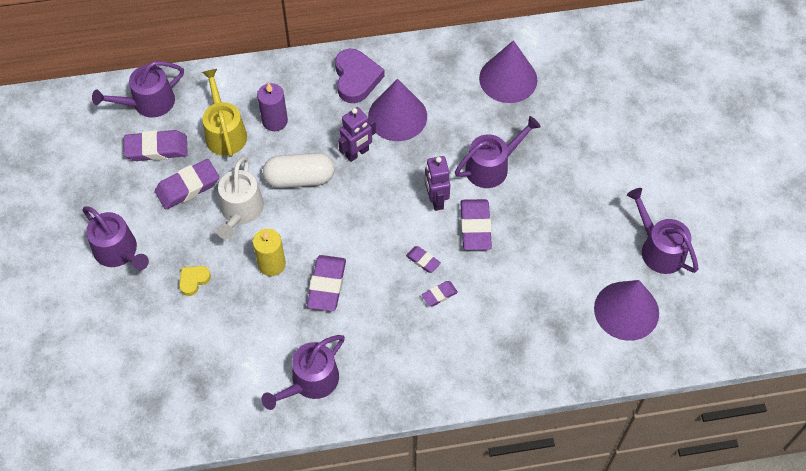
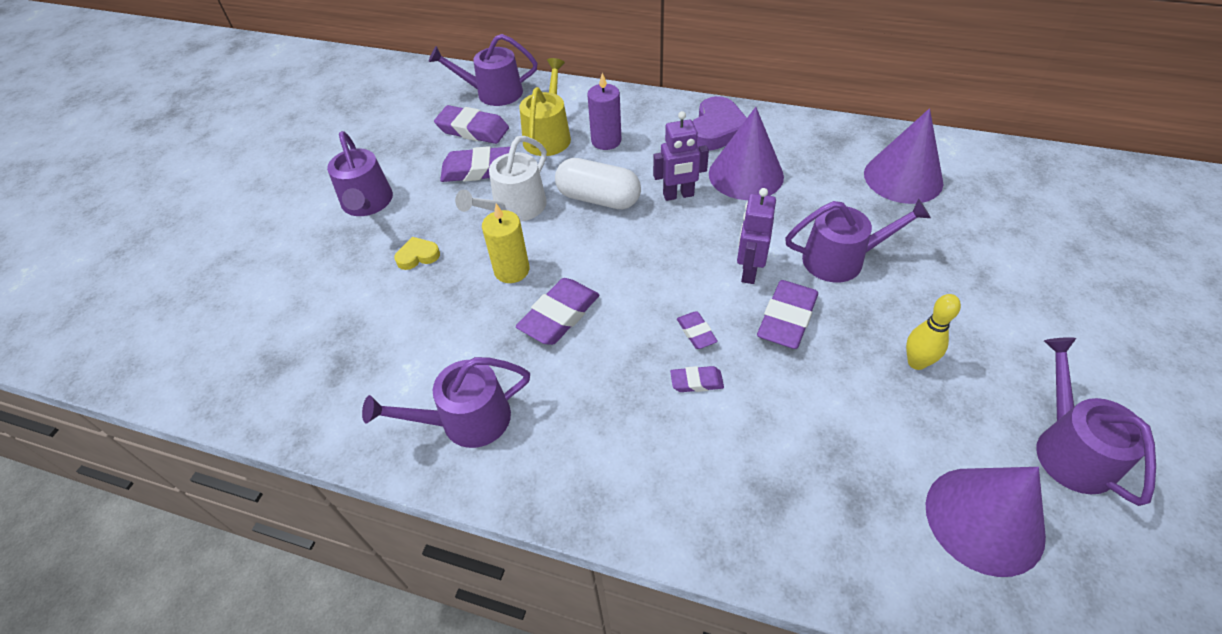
camera: 30 degrees right, 10 degrees down
(563, 227) = (916, 362): none -> yellow bowling pin

